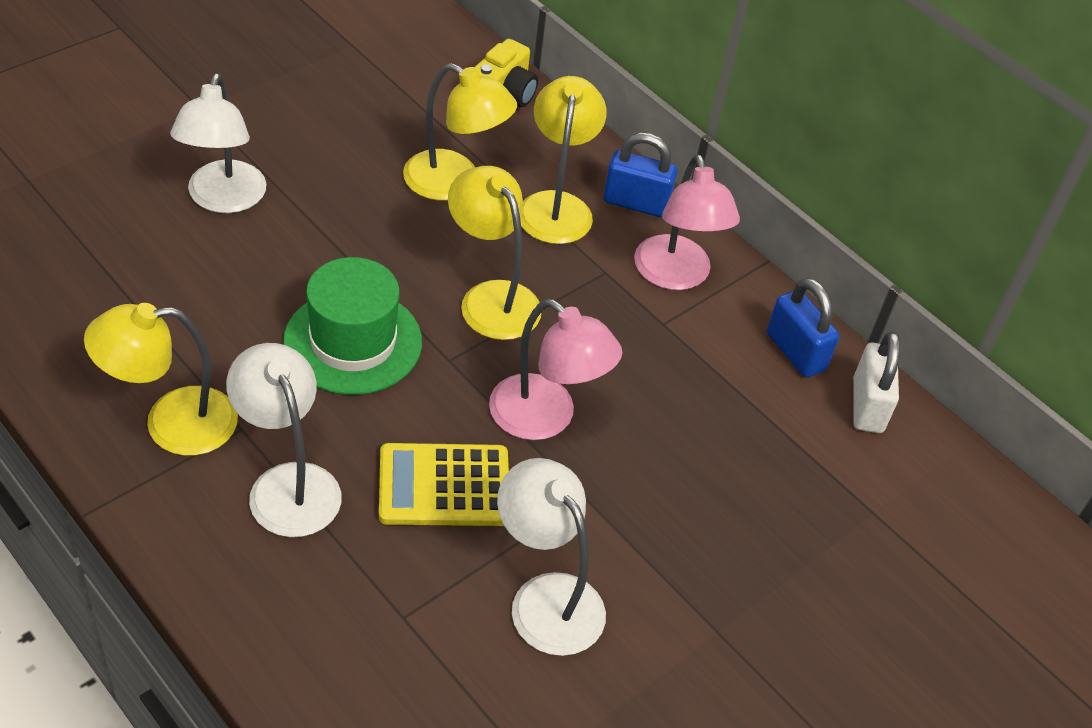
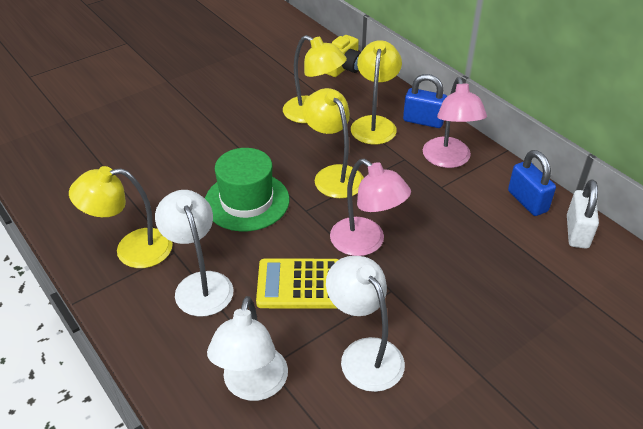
camera: 10 degrees right, 5 degrees down
(223, 199) = (176, 126): white lamp -> white lamp (252, 386)

